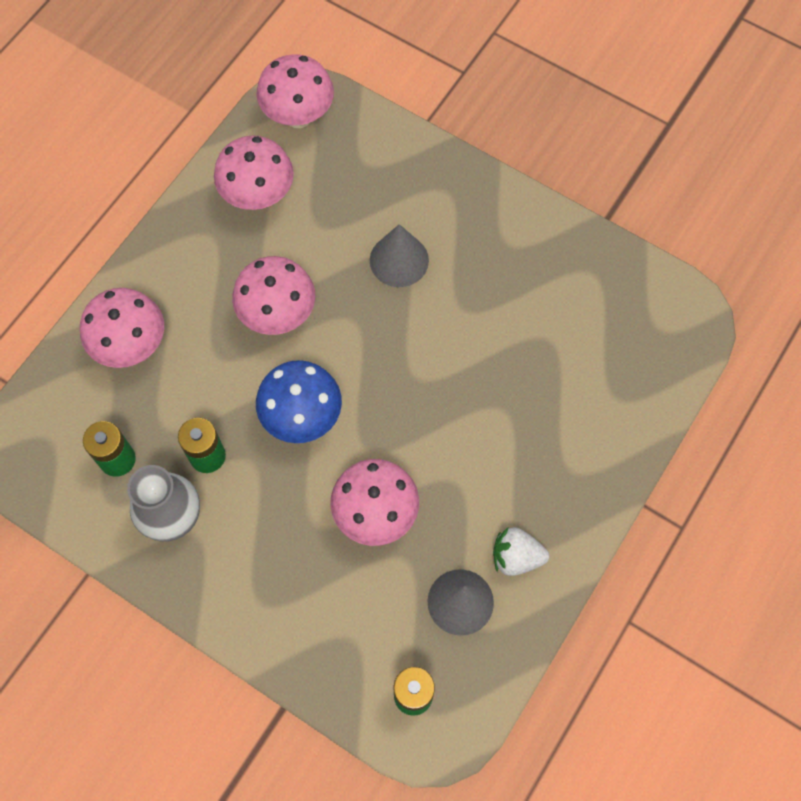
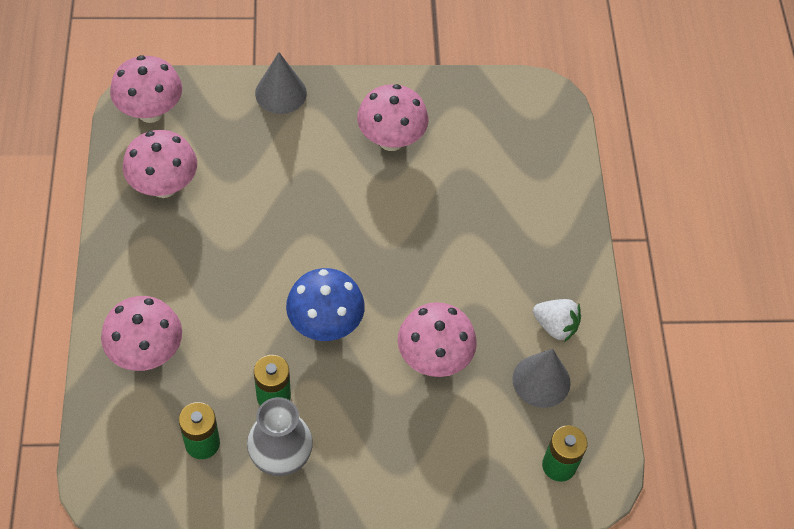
camera: 40 degrees left, 10 degrees down
(278, 315) = (248, 263): pink mushroom -> pink mushroom (391, 140)
(399, 260) = (311, 173): grey cone -> grey cone (280, 93)
(516, 557) = (555, 326): white strawberry -> white strawberry turned 120 degrees counterclockwise

